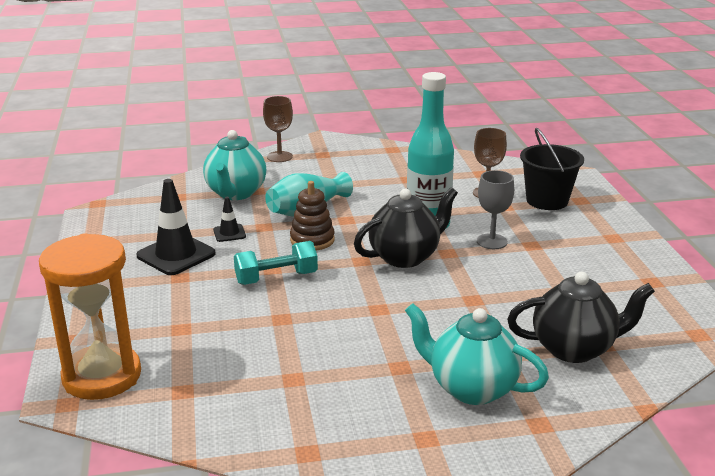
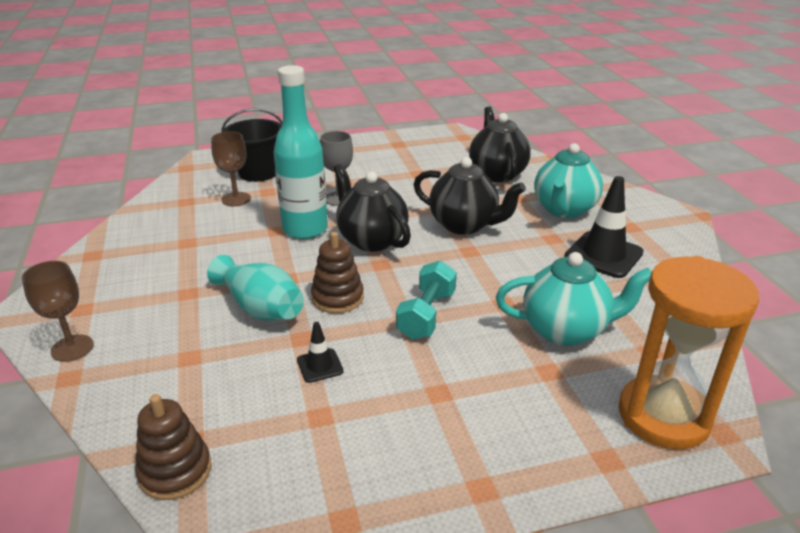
camera: 95 degrees left, 5 degrees up
(157, 194) = (175, 471): none -> brown stacking toy
(176, 255) = (382, 407): black traffic cone -> black traffic cone (603, 255)
(236, 193) = (194, 377): turquoise teapot -> turquoise teapot (565, 330)
(276, 278) = (426, 315): turquoise dumbbell -> turquoise dumbbell turned 45 degrees clockwise
(433, 311) = (464, 225): none -> black teapot

